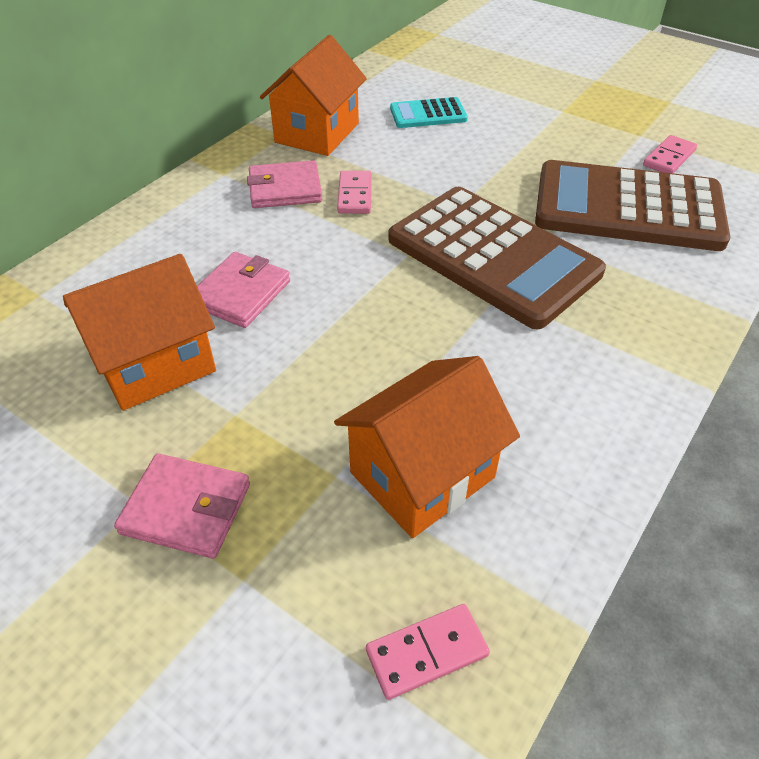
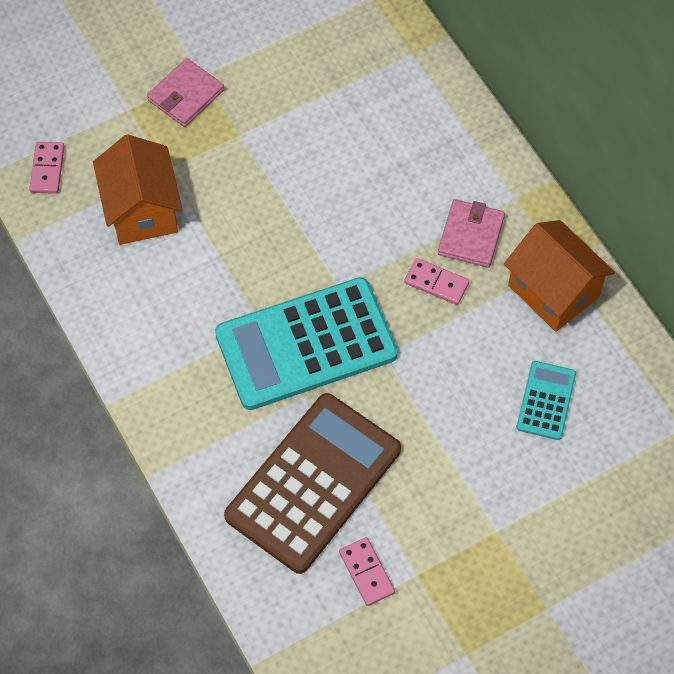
camera: 115 degrees right, 15 degrees up
(155, 364) = (306, 104): orange house -> none
(240, 293) = (351, 167): pink wallet -> none
(493, 256) = (306, 344): brown calculator -> turquoise calculator

